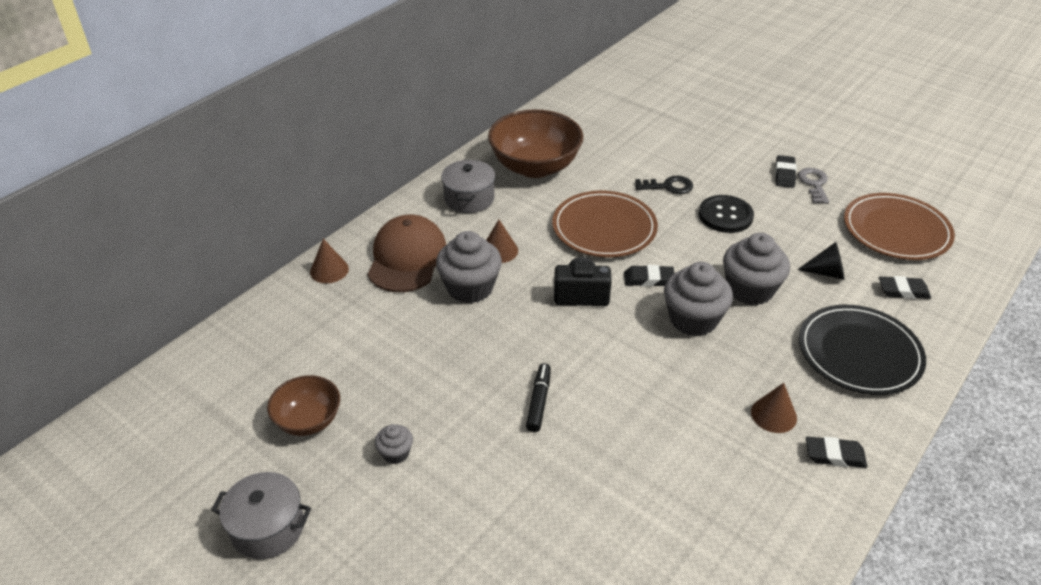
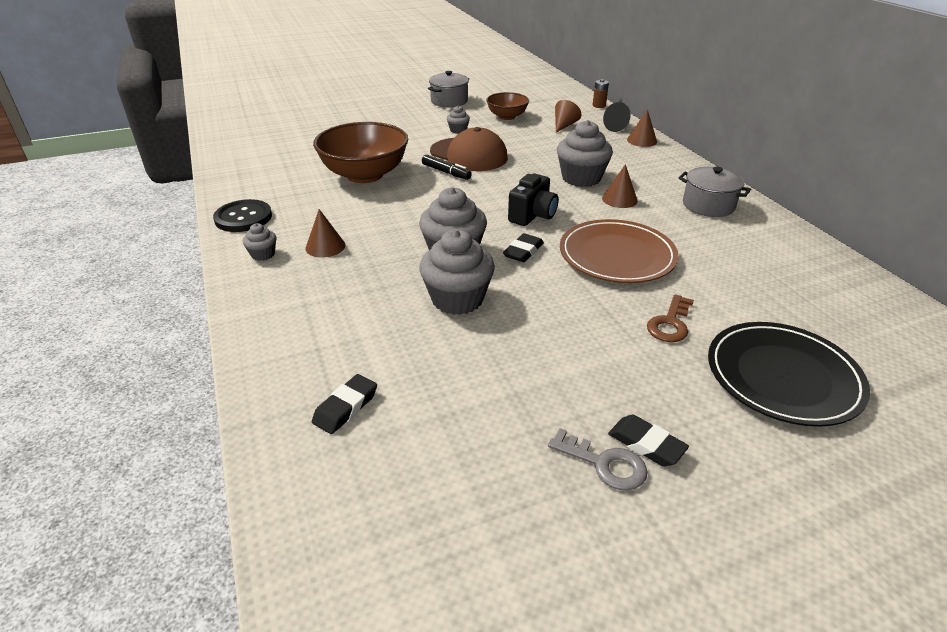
camera: 120 degrees right, 5 degrees down
(211, 338) = (599, 105): none -> brown battery
(313, 349) = (564, 125): none -> brown cone
(407, 258) = (636, 165): brown cap -> brown cap (469, 155)
(535, 167) = (753, 252): brown bowl -> brown bowl (365, 175)
(668, 186) = (670, 323): black key -> brown key
(725, 215) = (585, 340): black button -> black button (243, 218)
(826, 272) = (430, 364): black cone -> black cone (618, 127)
(834, 455) = (263, 254): black eraser -> grey cupcake
(859, 353) = (318, 320): black plate -> black plate (783, 376)
(896, 230) = (441, 485): brown plate -> none

